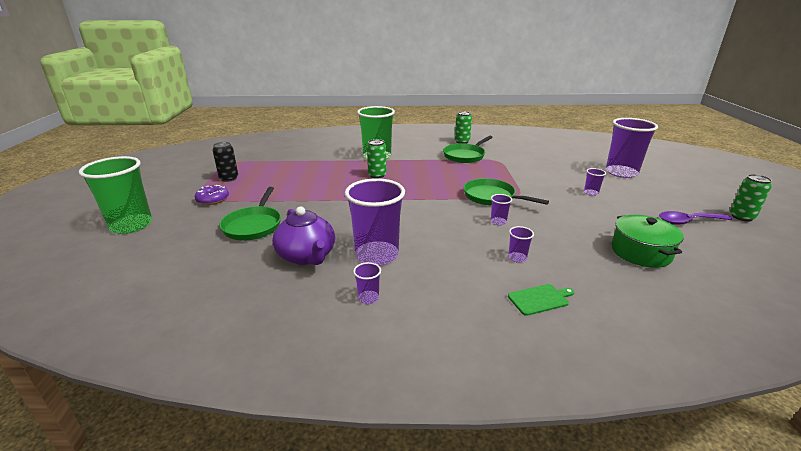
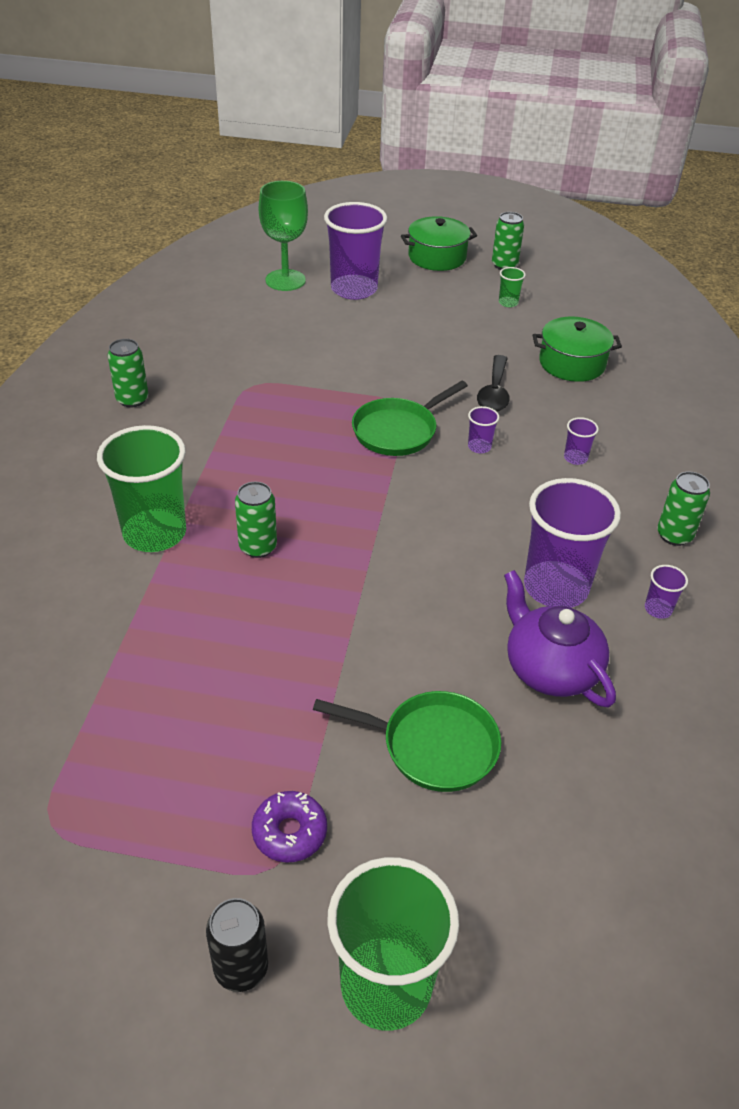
camera: 80 degrees left, 15 degrees up
(229, 178) = (169, 812): black can -> black can (241, 968)
(307, 256) = (550, 668): purple teapot -> purple teapot turned 105 degrees counterclockwise
(455, 307) = (674, 535): none -> green can
(465, 156) = (211, 414): green pan -> none
(540, 299) = (660, 467): green cutting board -> none
(563, 223) = (494, 392): none -> black spoon
(591, 193) = (412, 339): purple cup -> none
(602, 156) = (285, 280): none -> green goblet
(688, 221) = (508, 303): purple spoon -> green cup
(705, 192) = (437, 257): none -> green pot

